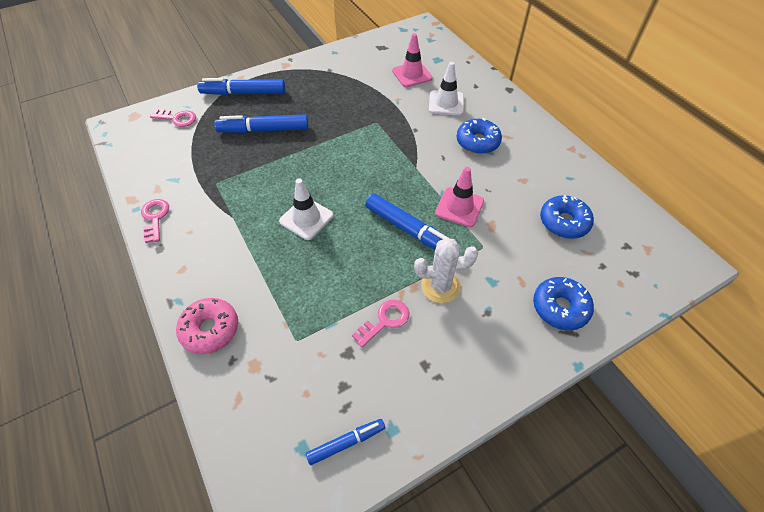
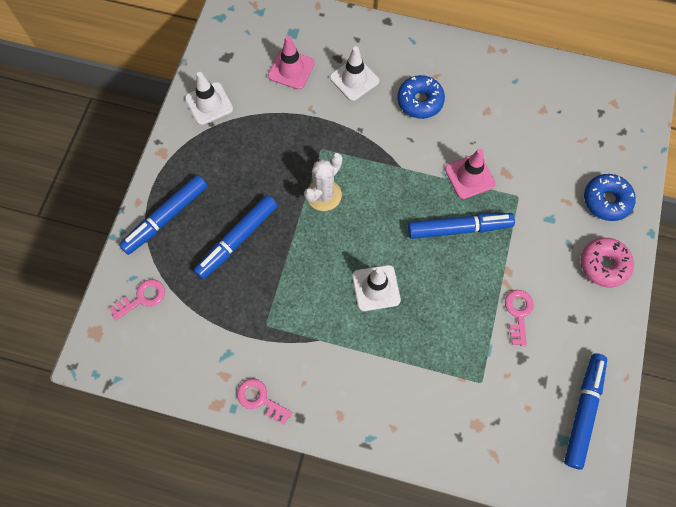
camera: 45 degrees left, 15 degrees up
(210, 329) = (419, 433): pink donut -> pink donut (603, 265)
(341, 60) = (209, 103): none -> white traffic cone
(346, 443) = (583, 411): blue marker -> blue marker, size x1.73
(440, 286) = (524, 254): white cactus -> white cactus (324, 195)
(564, 222) = (547, 127): blue donut -> none

